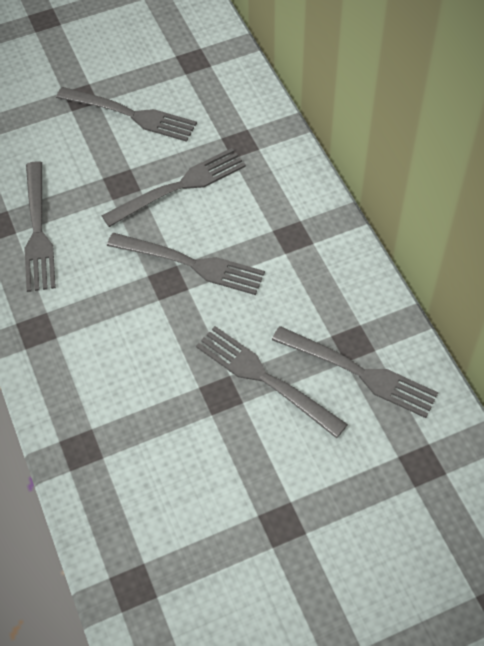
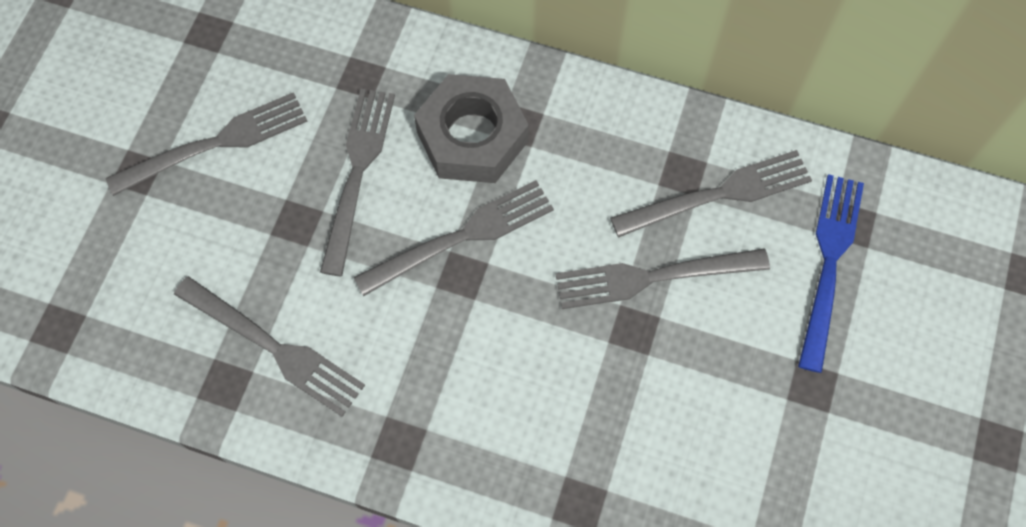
camera: 50 degrees left, 10 degrees up
(259, 221) = (472, 137): none -> grey nut
(379, 470) = (829, 262): none -> blue fork

